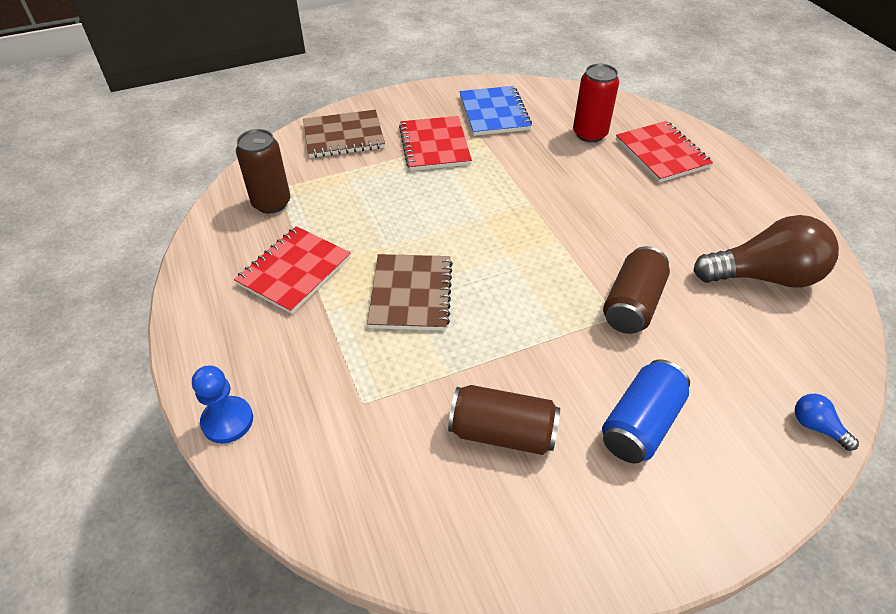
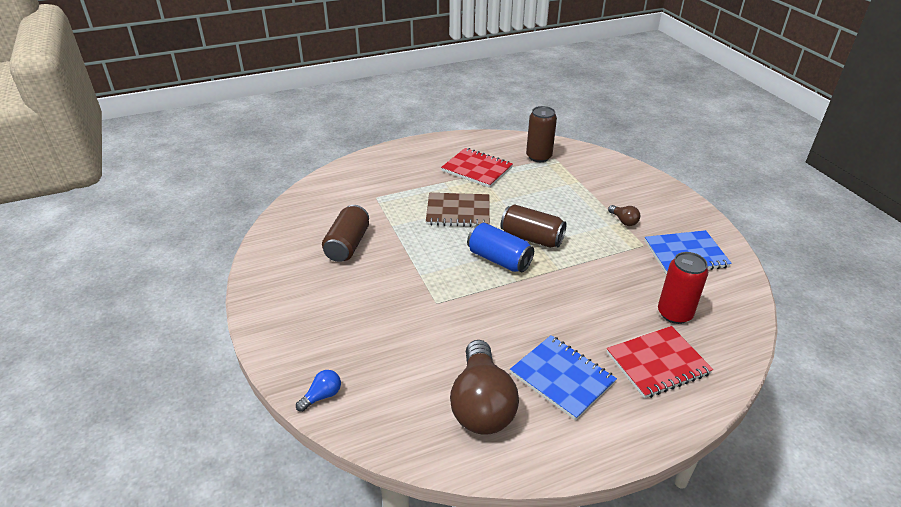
camera: 90 degrees right, 10 degrees down
(227, 421) = (372, 159): blue pawn -> none
(343, 136) = (621, 179): brown notebook -> none
(434, 145) = (623, 221): red notebook -> brown light bulb
(632, 304) = (448, 313): brown can -> brown can (531, 238)
(641, 424) = (342, 303): blue can -> blue can (499, 259)
(704, 216) = (562, 378): none -> blue notebook

